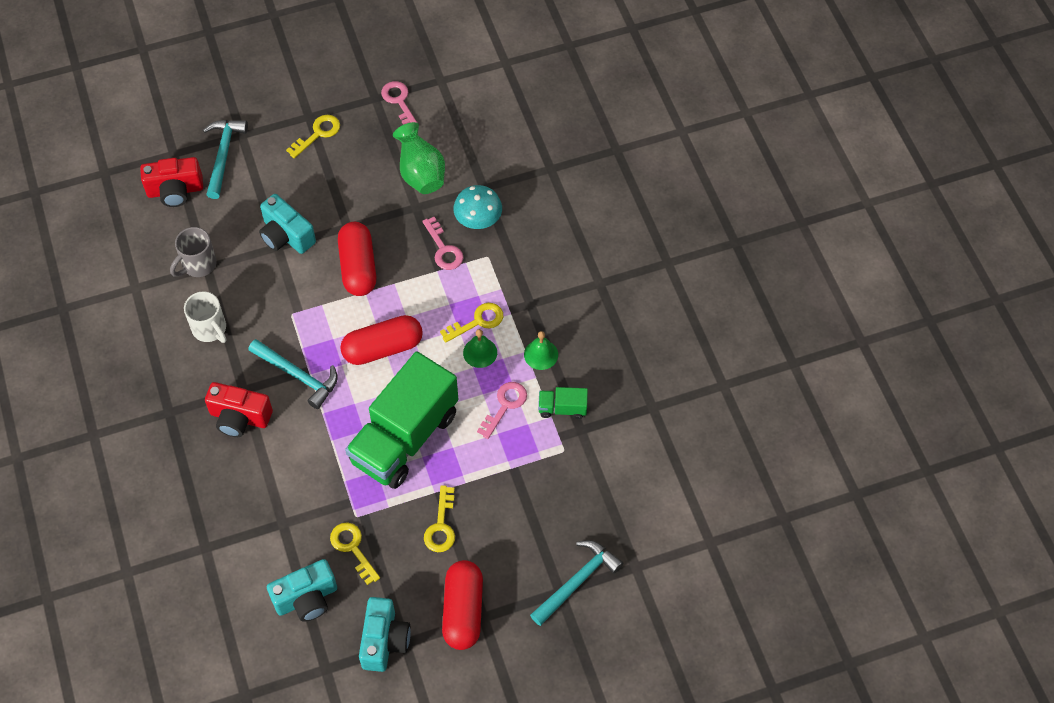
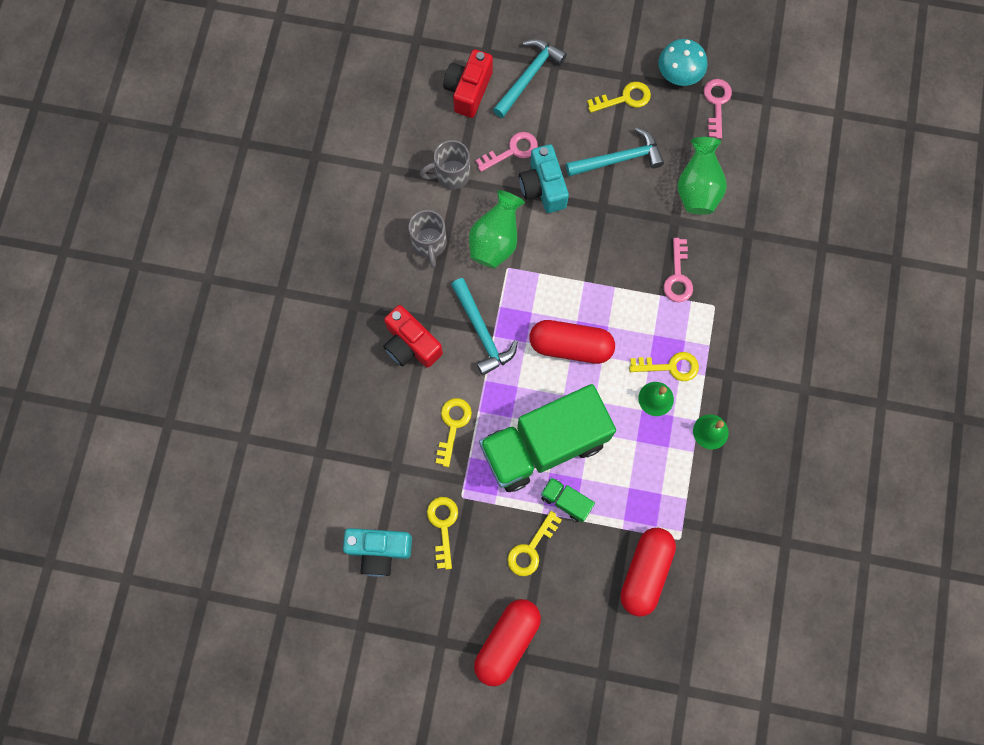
camera: 30 degrees right, 15 degrees up
(175, 191) = (468, 90): red camera -> red camera turned 90 degrees clockwise
(210, 329) = (429, 244): white mug -> grey mug
(268, 298) = (495, 241): none -> green vase
(315, 463) = (453, 425): none -> yellow key
(358, 267) = (591, 253): red capsule -> red capsule (645, 572)
(384, 641) = (424, 629): turquoise camera -> none
(478, 219) = (726, 263): turquoise mushroom -> turquoise mushroom (679, 73)
(505, 405) = (650, 464): pink key -> pink key (512, 151)
(562, 408) = (701, 496): green truck -> green truck (566, 501)
(577, 581) = (623, 673): turquoise hammer -> turquoise hammer (619, 159)

